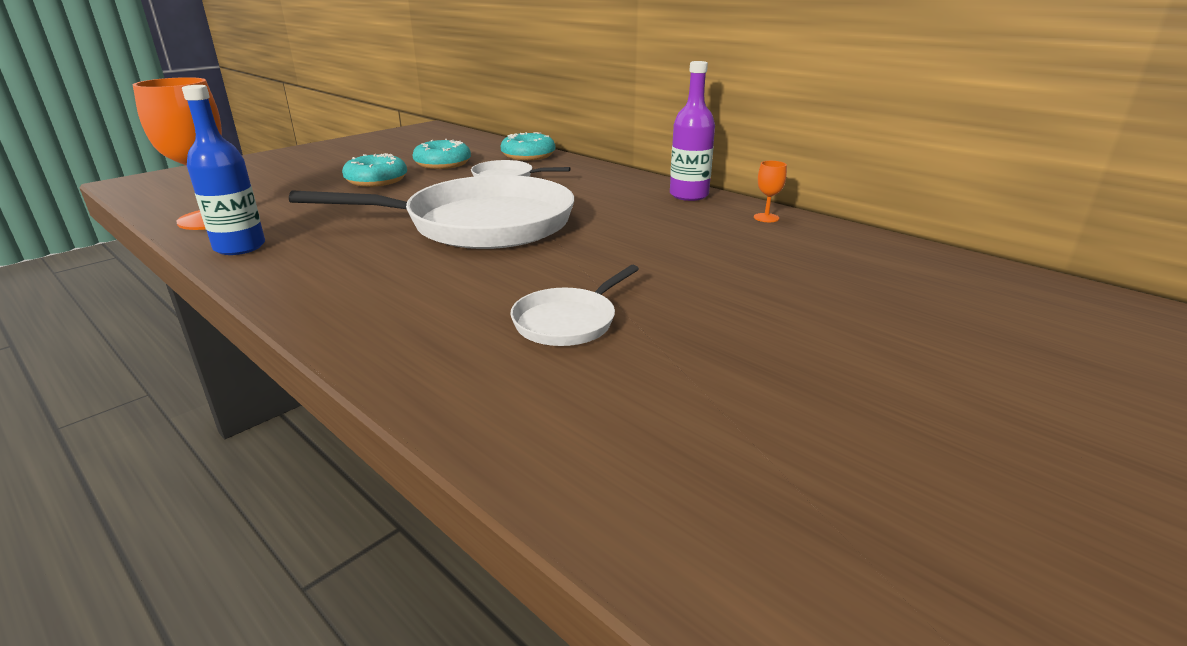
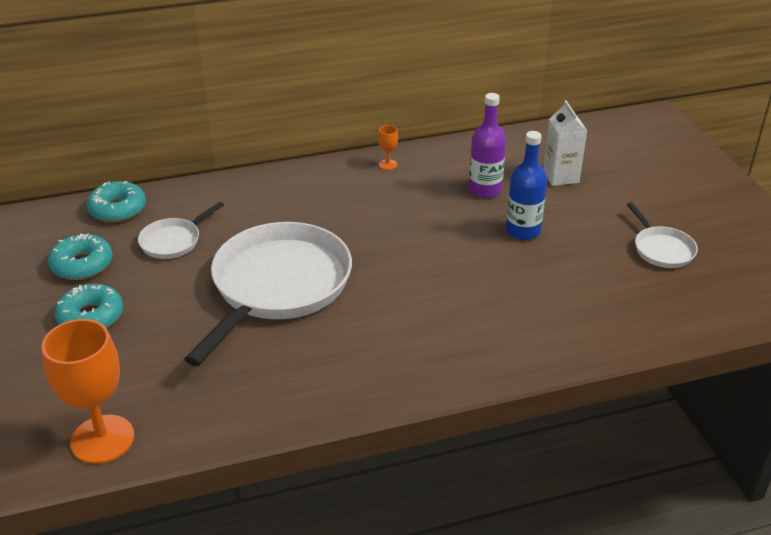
camera: 60 degrees left, 10 degrees up
(239, 247) = (205, 424): blue bottle -> blue bottle (523, 231)
(568, 321) = (469, 297): white pan -> white pan (661, 249)
(689, 195) = (315, 174): purple bottle -> purple bottle (485, 190)
(961, 319) = (560, 176): none -> white carton

